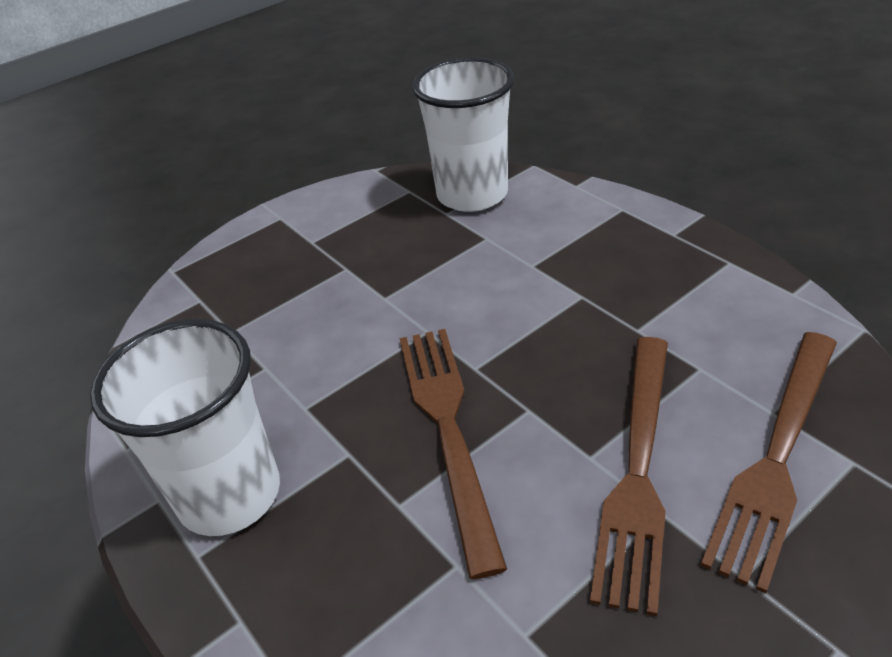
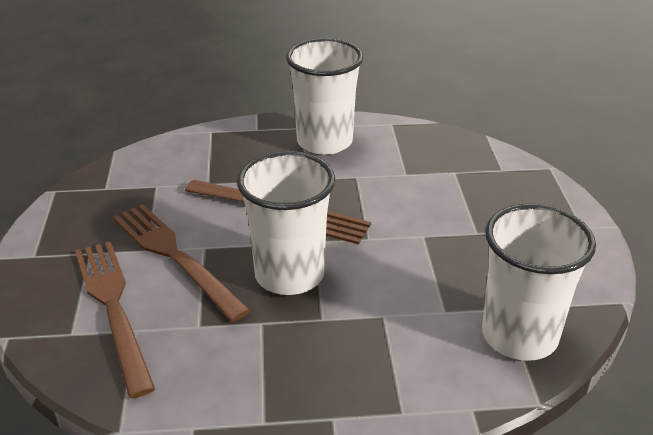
camera: 120 degrees right, 5 degrees down
(550, 351) = (289, 275): none -> white cup

